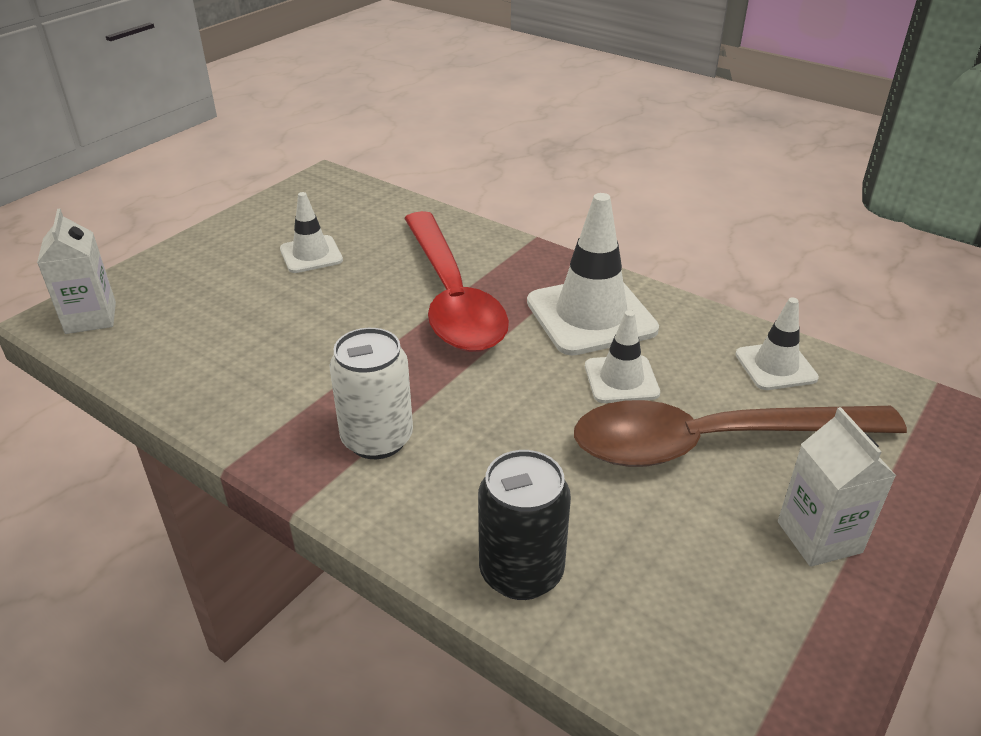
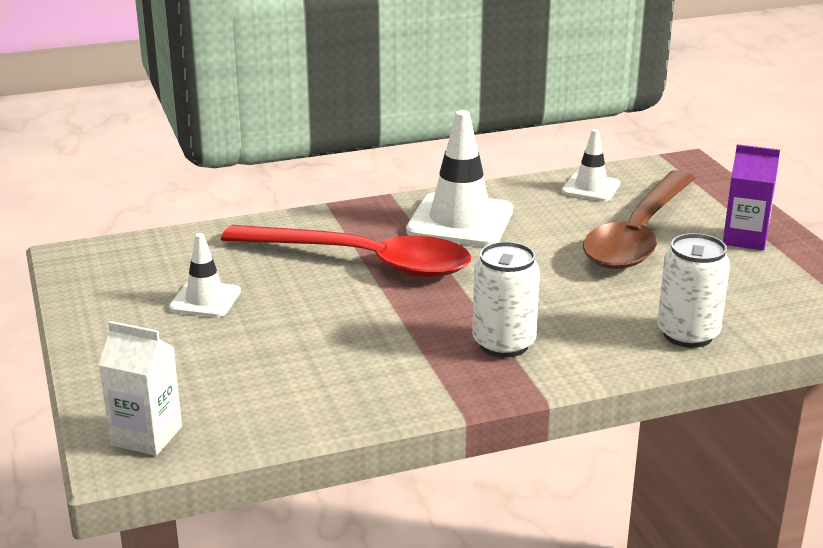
camera: 55 degrees left, 10 degrees down
(521, 572) = (687, 334): black can -> white can
(621, 379) = (544, 238): white traffic cone -> none
(819, 537) = (745, 239): white carton -> purple carton

